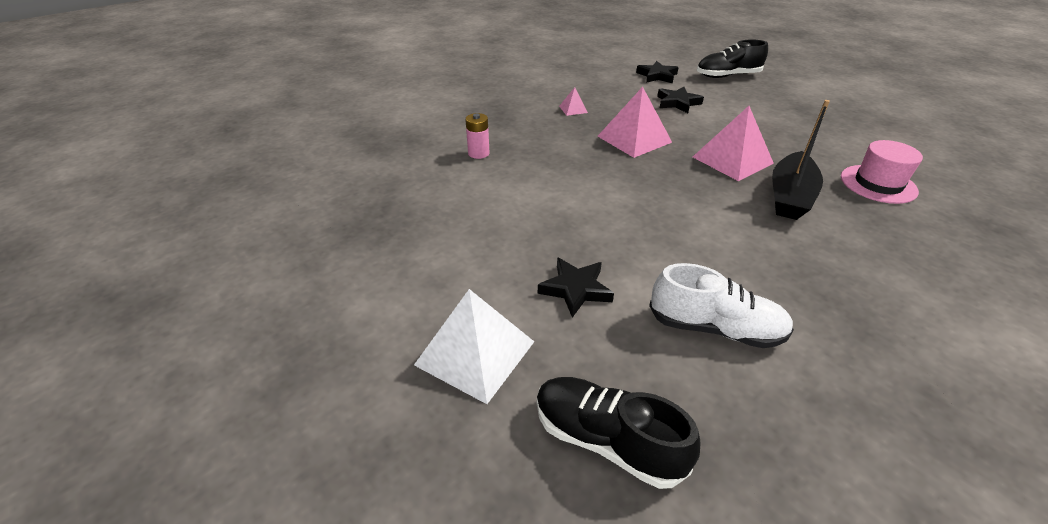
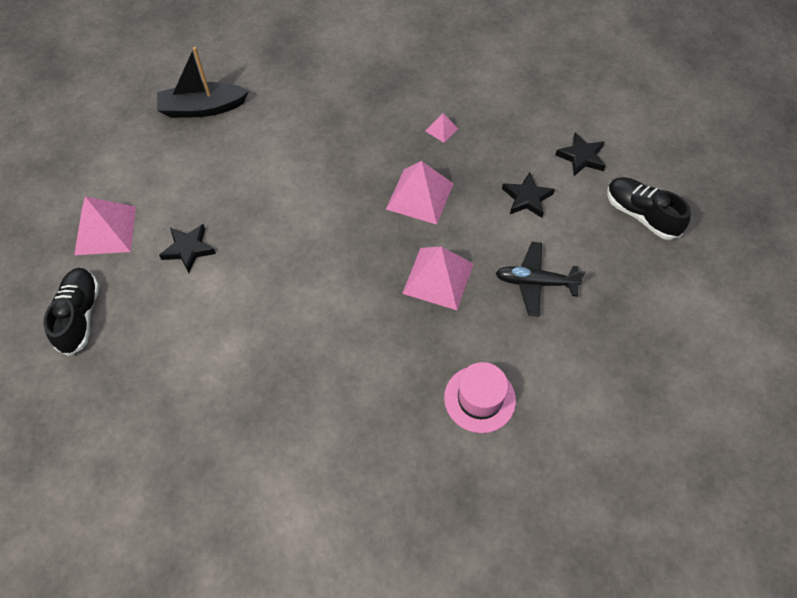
camera: 55 degrees right, 20 degrees up
(475, 353) = (105, 230): white pyramid -> pink pyramid
(478, 153) = (312, 112): pink battery -> none
(715, 328) = (197, 336): white shoe -> none
(764, 125) = (535, 282): none -> black plane
(789, 196) = (403, 336): black boat -> black boat (203, 108)

